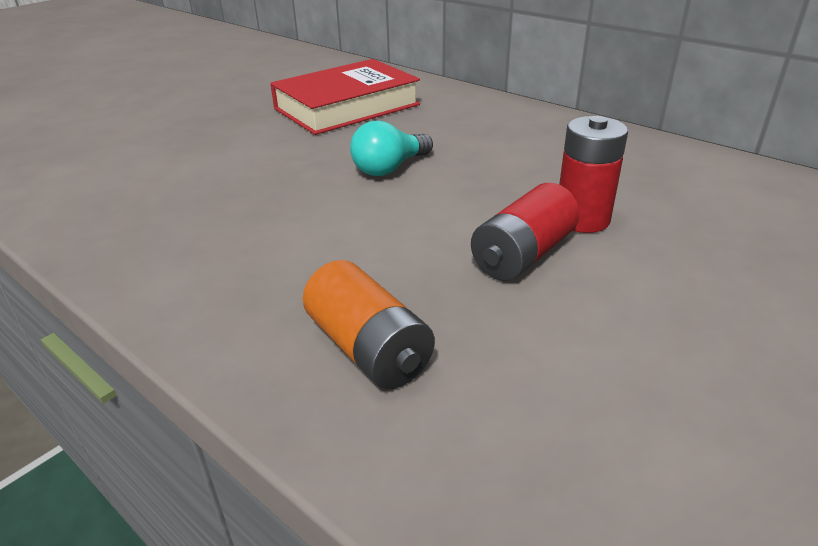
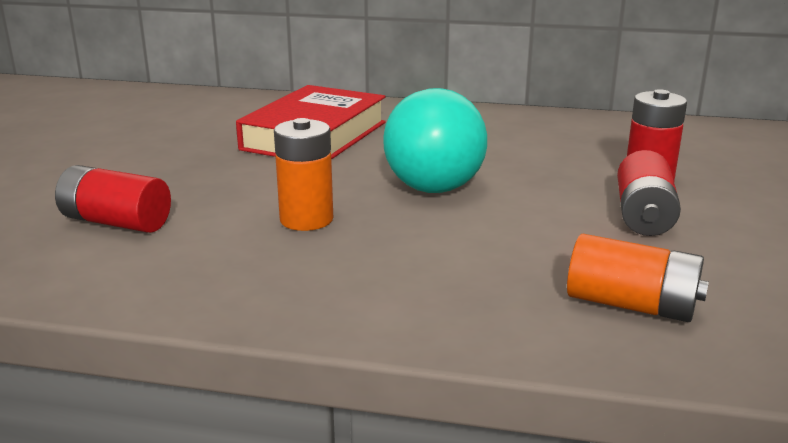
camera: 30 degrees left, 10 degrees down
(115, 152) = (116, 222): none -> red battery
(233, 181) = (306, 219): none -> orange battery
(389, 168) = (441, 178): turquoise light bulb -> turquoise light bulb, size x1.82

